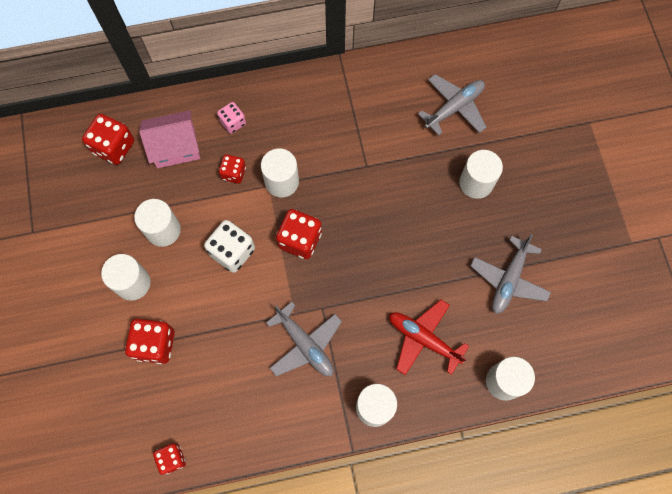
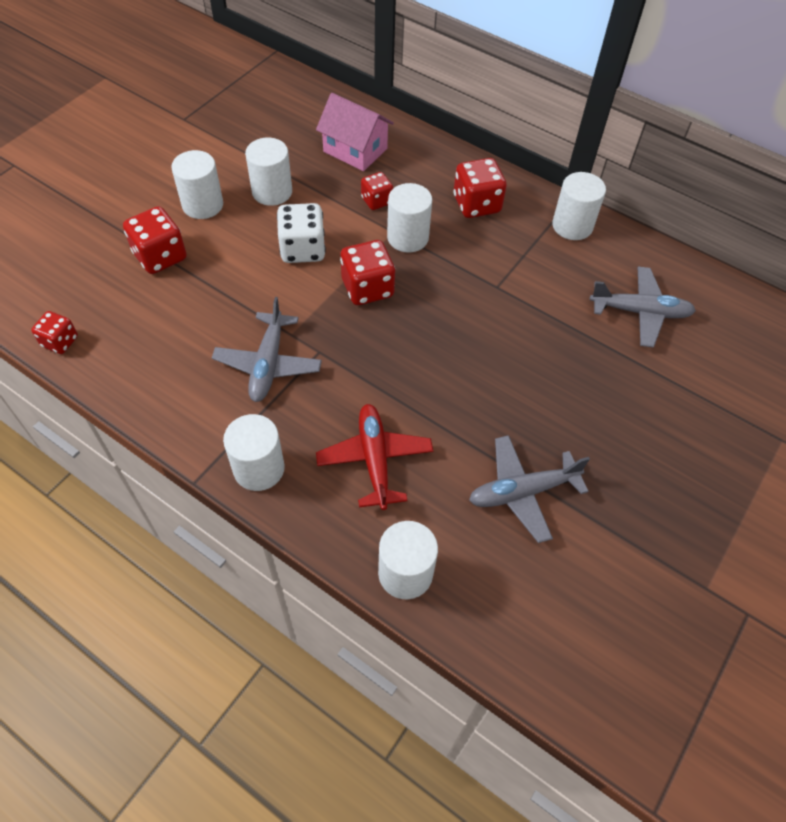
camera: 45 degrees right, 15 degrees down
(114, 147) = (311, 115): red dice -> red dice (476, 204)
(233, 123) = (421, 169): pink dice -> none
(476, 183) = (589, 385): white cylinder -> white cylinder (572, 225)

